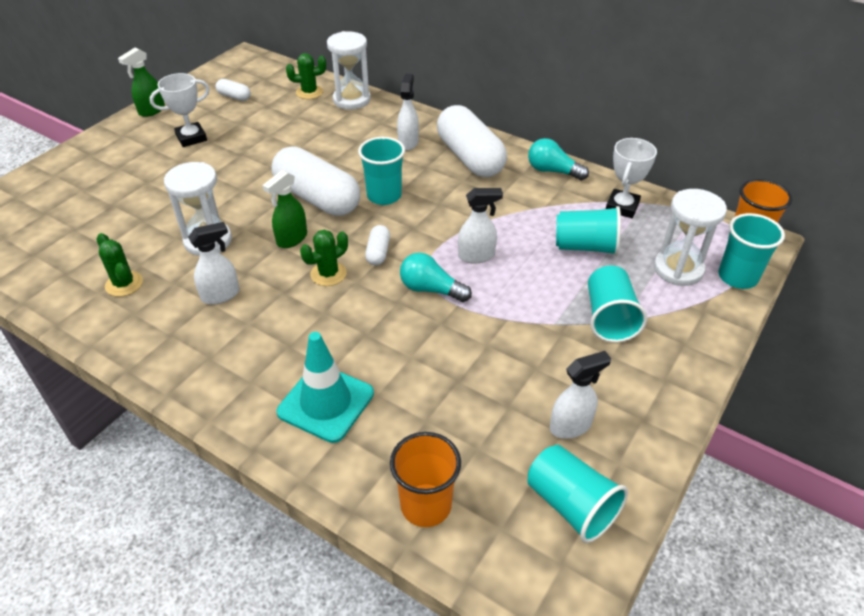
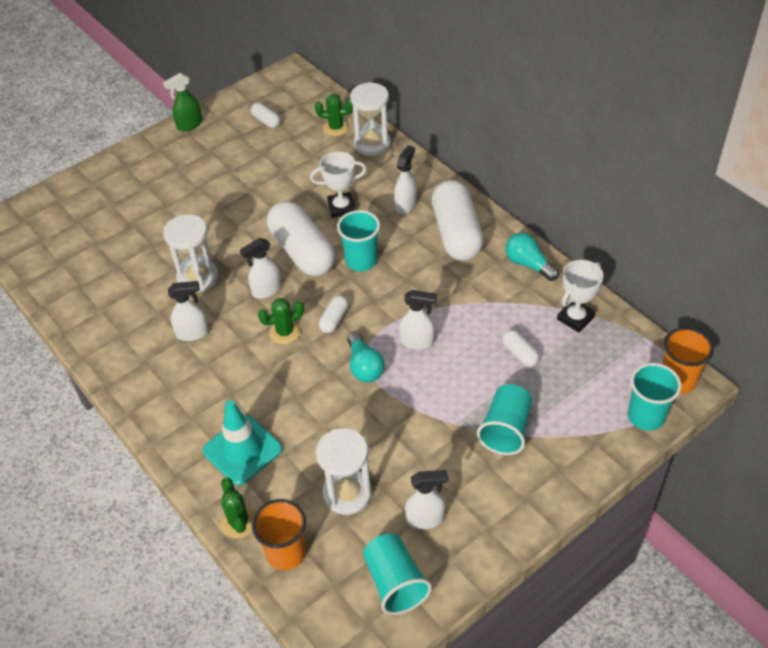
camera: 20 degrees right, 5 degrees up
(124, 284) = (121, 306): green cactus -> green cactus (239, 522)
(191, 138) = (215, 163): white trophy -> white trophy (341, 208)
(291, 239) = (266, 290): green spray bottle -> white spray bottle
(431, 289) = (364, 366): turquoise light bulb -> turquoise light bulb turned 150 degrees counterclockwise
(585, 247) = (520, 353): turquoise cup -> white capsule
(678, 269) = (594, 396): white hourglass -> white hourglass (347, 493)

